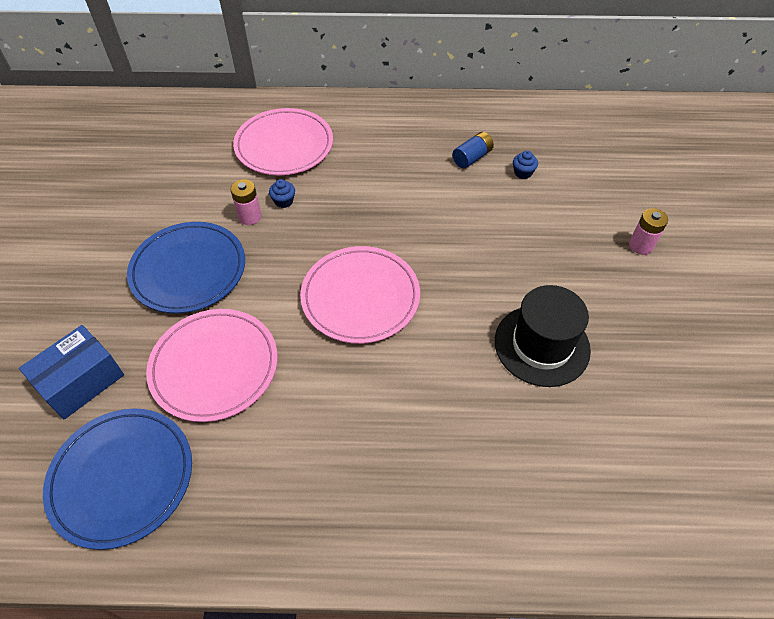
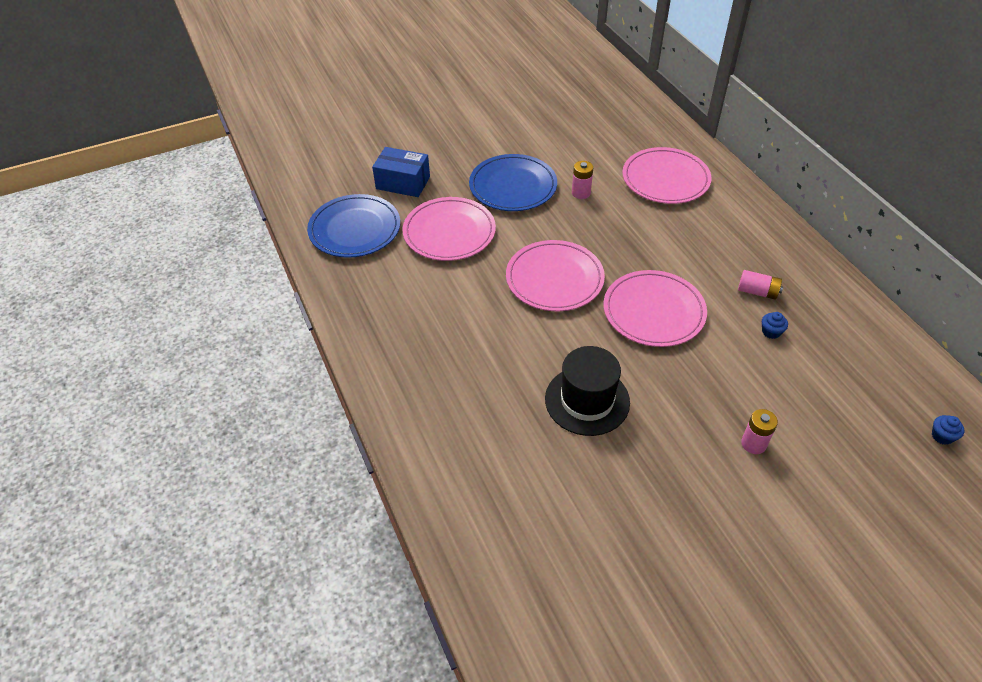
camera: 65 degrees right, 5 degrees down
(284, 201) = (610, 203): blue cupcake -> blue cupcake (942, 436)
(454, 238) = (653, 311): none -> pink plate
(472, 157) = (757, 292): blue battery -> pink battery

